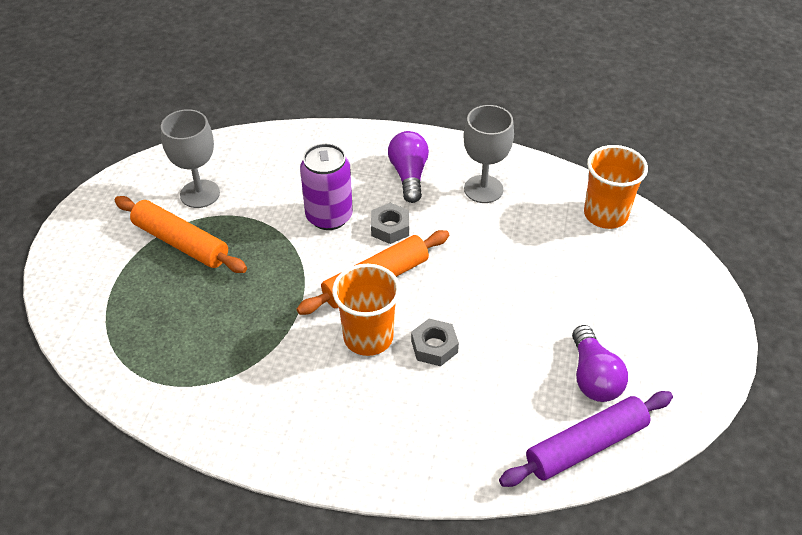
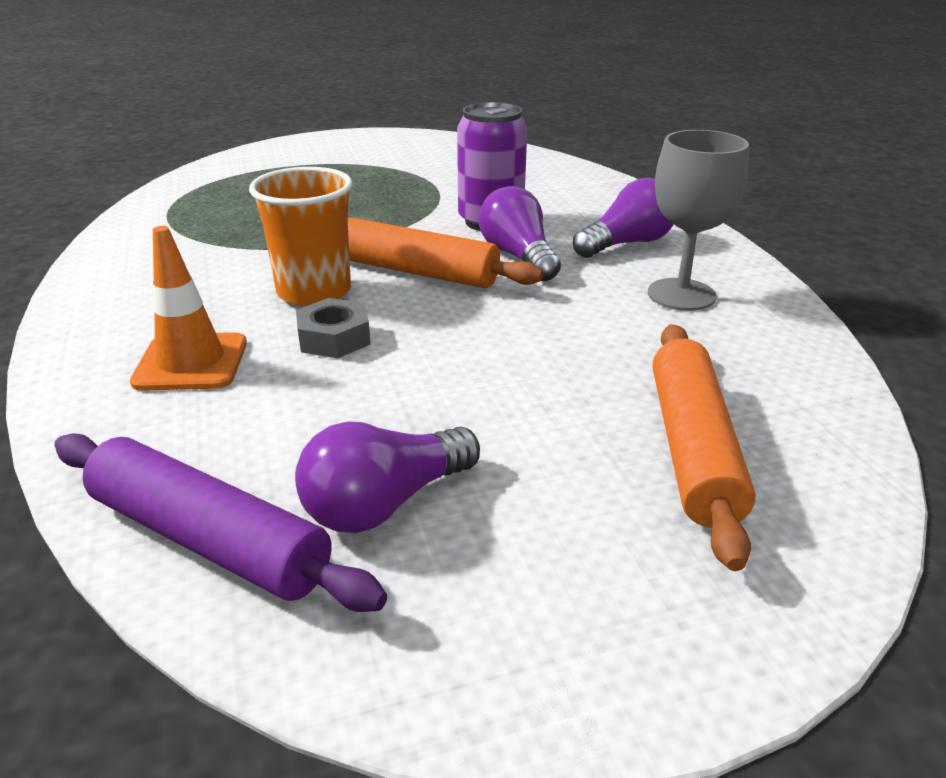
camera: 60 degrees right, 15 degrees down
(181, 243) = (365, 174): orange rolling pin -> orange rolling pin (692, 448)
(200, 194) = (443, 163): grey goblet -> none
(390, 228) = (518, 256): grey nut -> purple light bulb
(420, 418) = (191, 362): none -> orange traffic cone
(605, 214) = (798, 412): orange cup -> none

